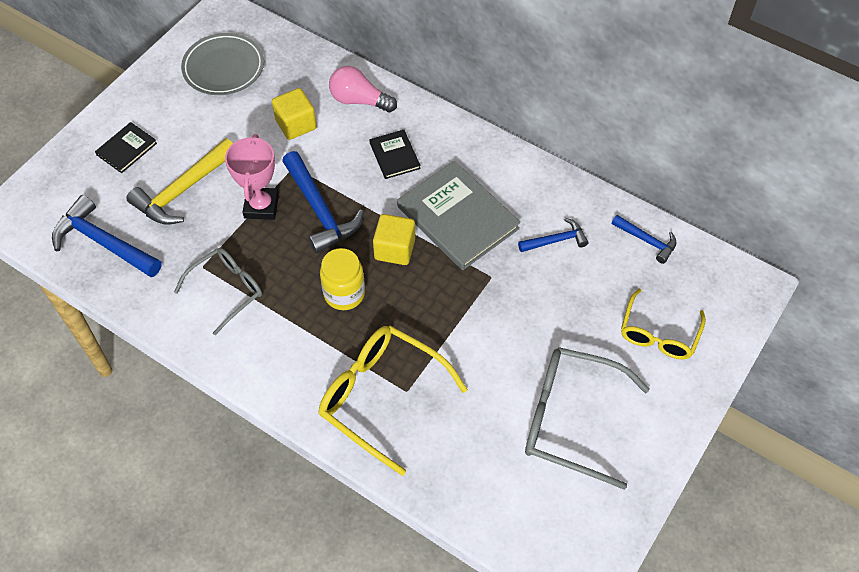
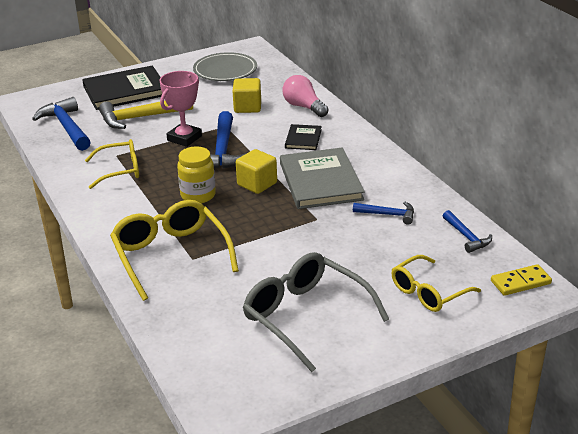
camera: 30 degrees right, 25 degrees down
(126, 149) = (125, 91): black book -> black book, size x1.98
(227, 290) = (120, 170): grey glasses -> yellow glasses
(728, 283) = (520, 282): none -> yellow domino

